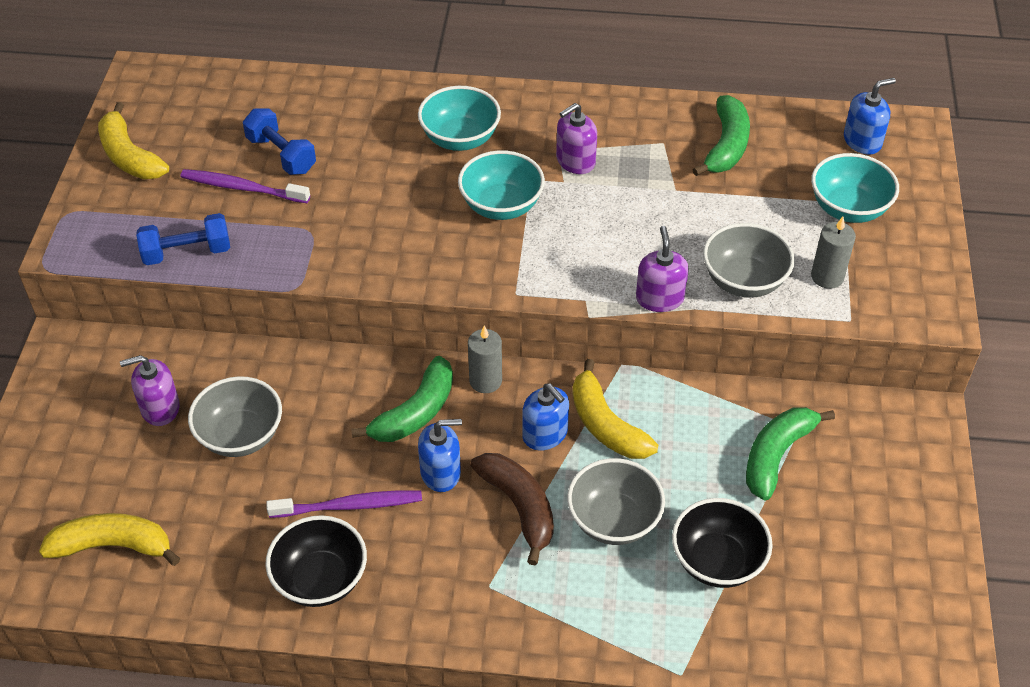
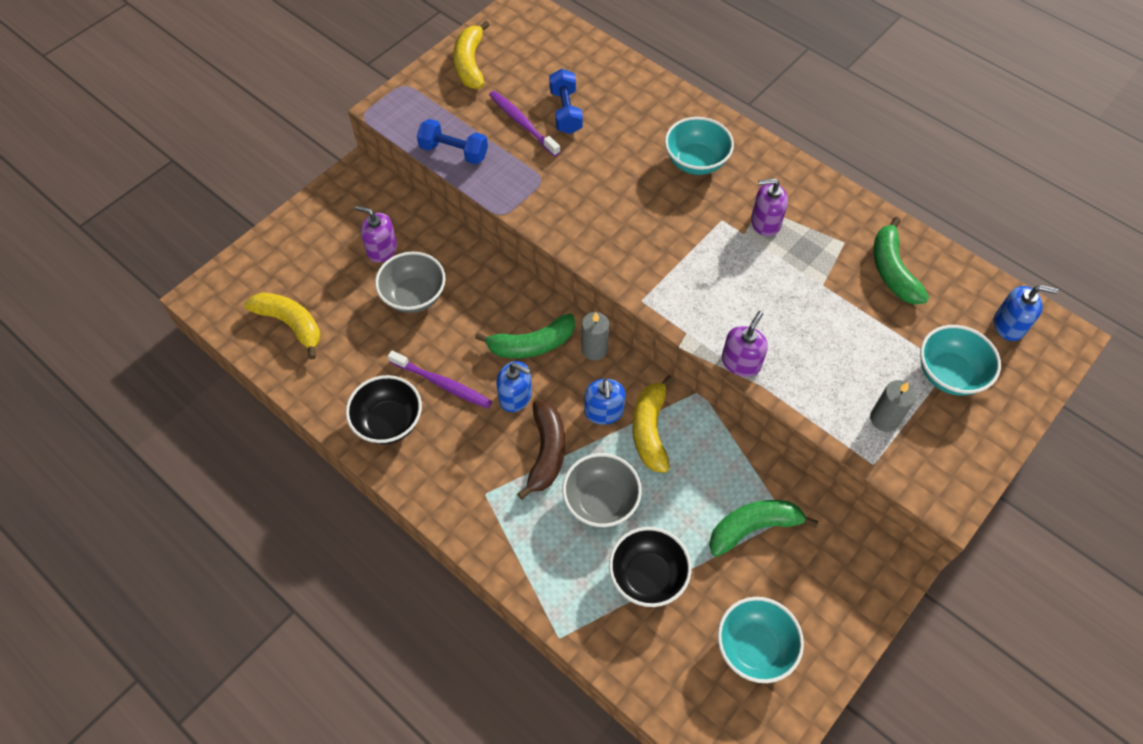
camera: 35 degrees right, 10 degrees up
(501, 206) = (684, 228): turquoise bowl -> turquoise bowl (754, 647)
(726, 146) = (892, 270): green banana -> green banana turned 120 degrees clockwise
(743, 281) = (815, 385): grey bowl -> none

